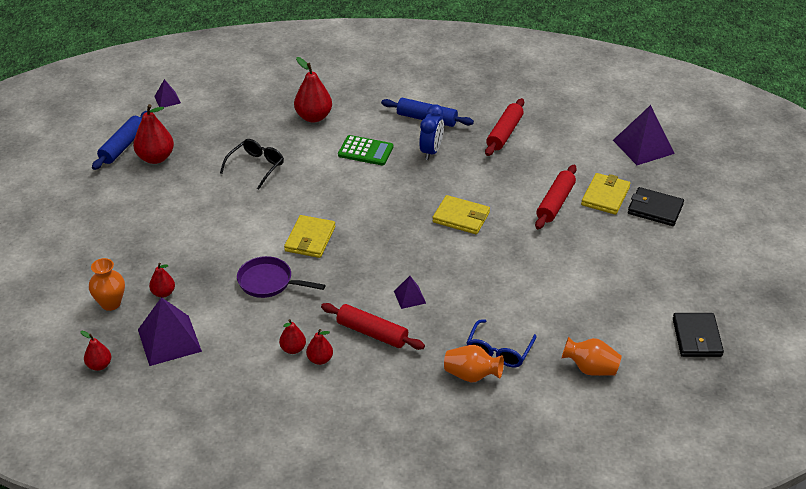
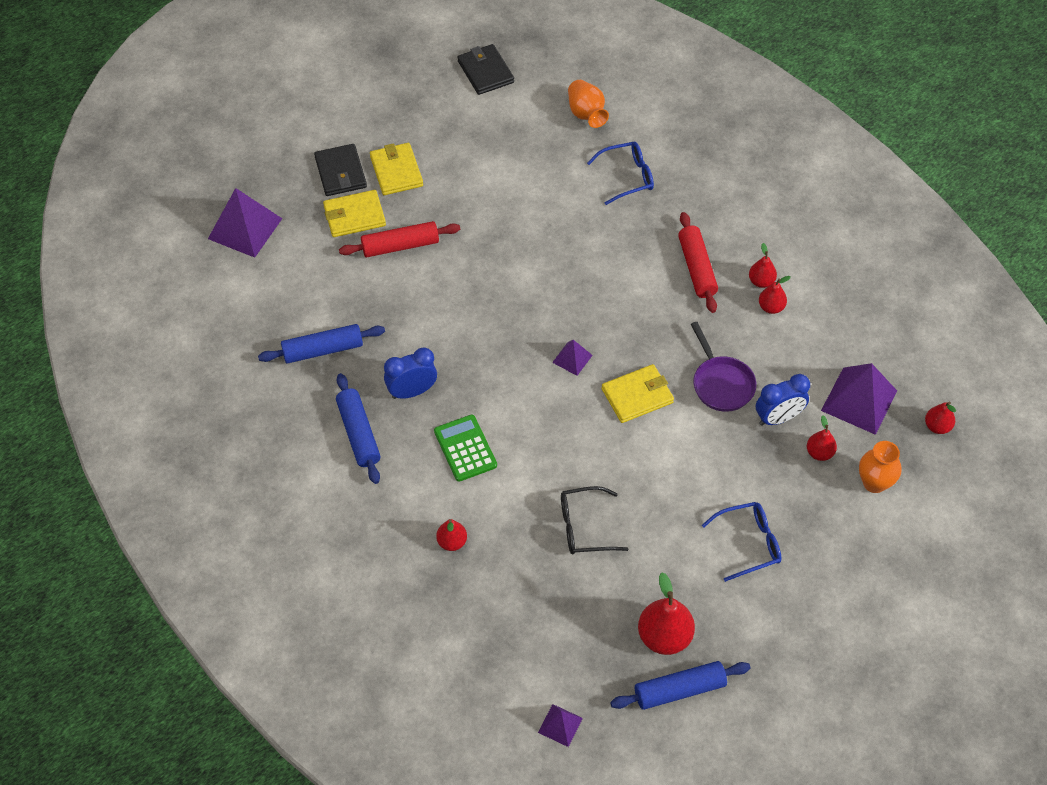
camera: 130 degrees left, 15 degrees up
(156, 222) = (748, 543): none -> blue glasses
(211, 291) = (778, 418): none -> blue clock
(313, 117) = (452, 542): red pear -> red pear, size x0.57
(409, 297) = (630, 271): purple pyramid -> purple pyramid (572, 358)
(461, 217) = (490, 302): yellow wallet -> yellow wallet (396, 171)
(471, 375) = (670, 178): orange vase -> none
(504, 133) = (323, 350): red rolling pin -> blue rolling pin
(697, 337) = (485, 72): black wallet -> black wallet turned 75 degrees counterclockwise

